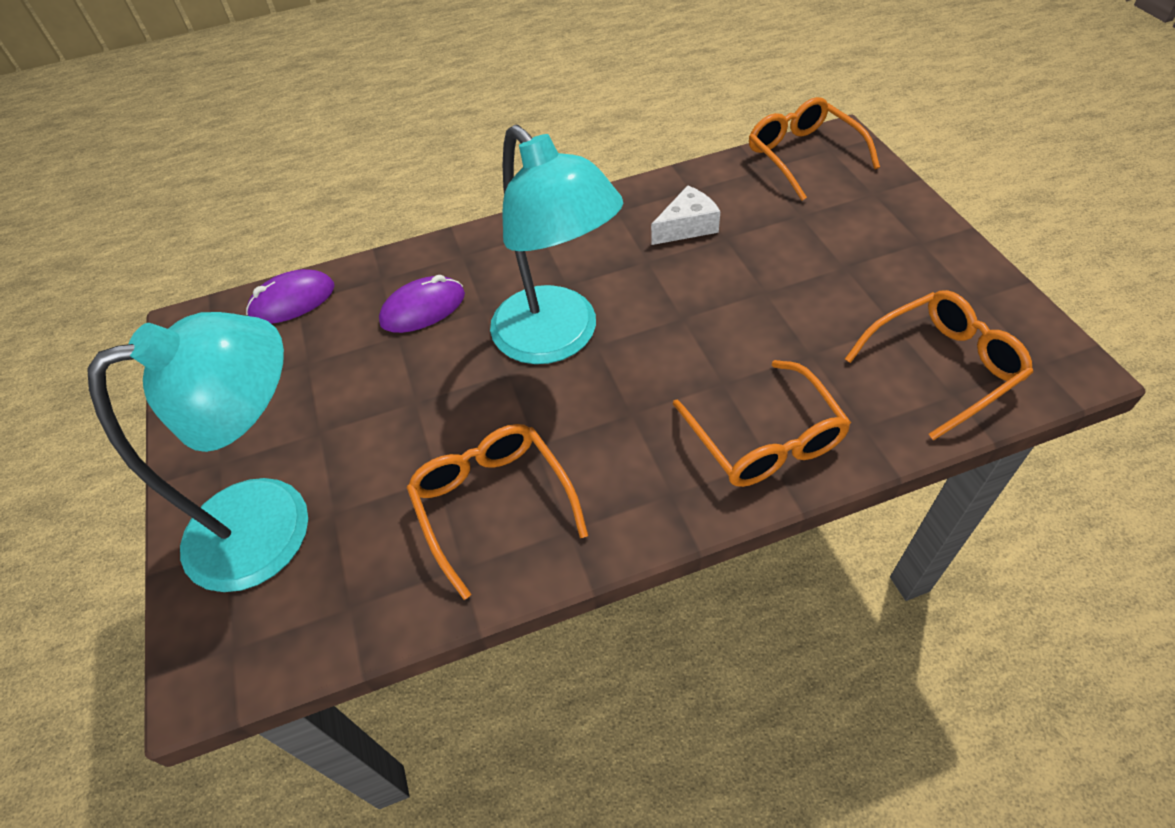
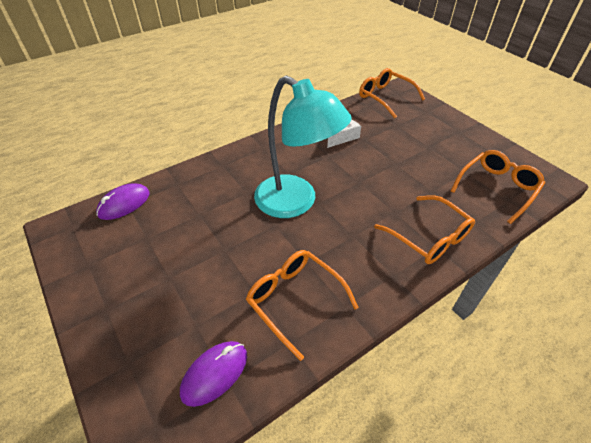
camera: 20 degrees left, 5 degrees down
(275, 521) = (158, 339): turquoise lamp -> none
(423, 309) = (210, 197): purple mouse -> purple mouse (215, 373)

